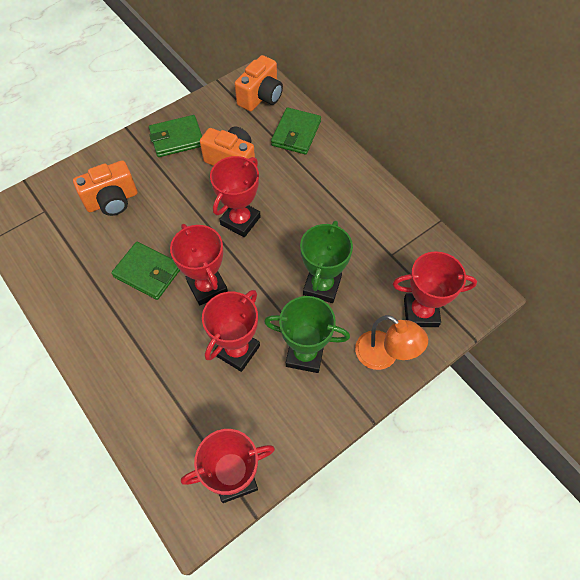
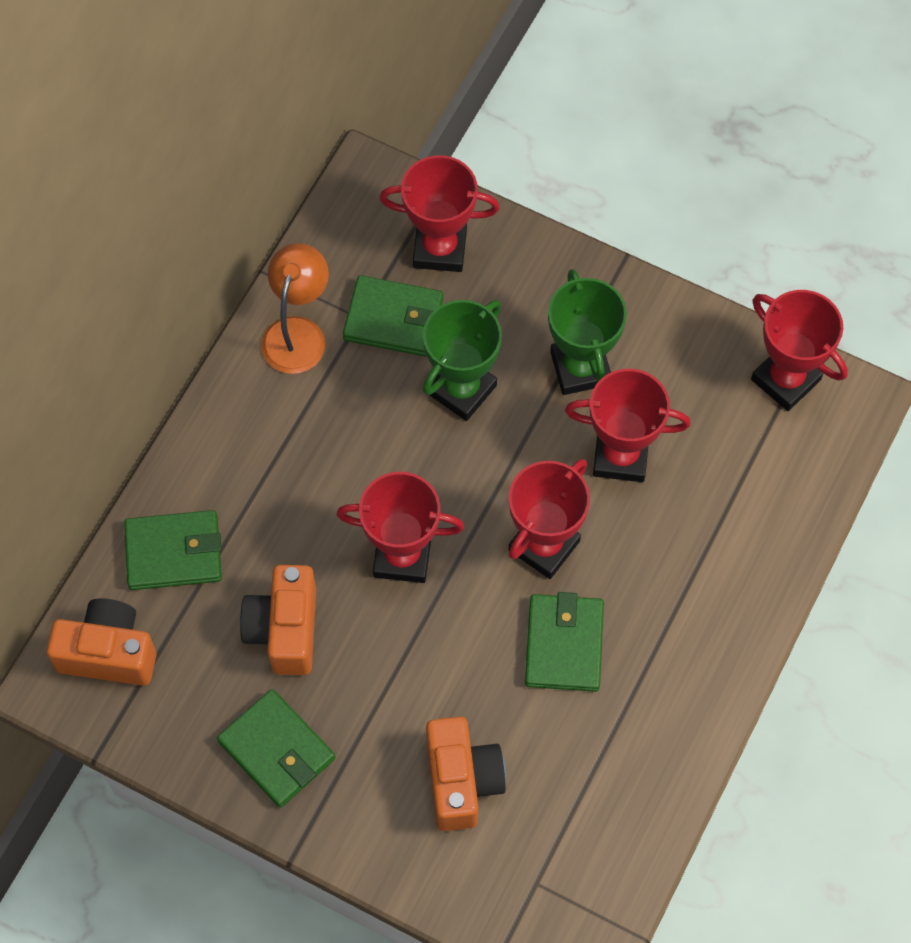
camera: 115 degrees left, 5 degrees up
(112, 201) = (462, 781): orange camera -> orange camera turned 45 degrees clockwise
(322, 286) = (461, 389): green trophy -> green trophy turned 45 degrees counterclockwise
(383, 270) = (393, 319): none -> green wallet
(384, 356) = (530, 272): orange lamp -> orange lamp (297, 332)
(421, 312) = (440, 248): red trophy -> red trophy turned 60 degrees counterclockwise

